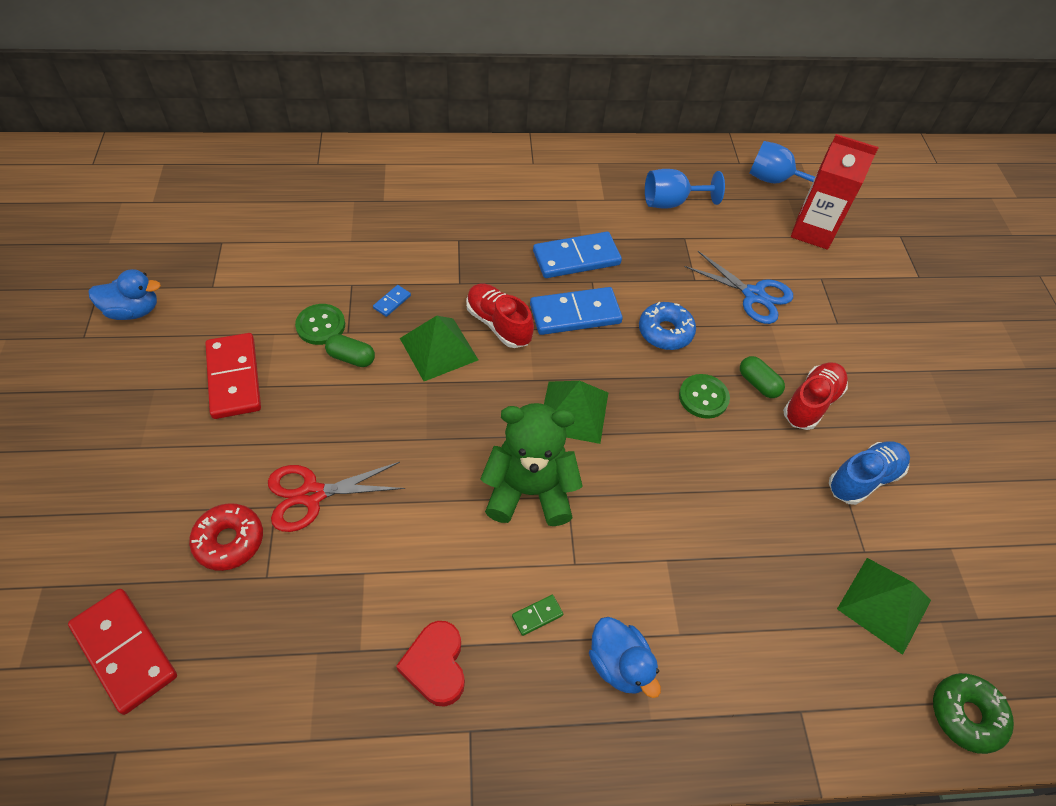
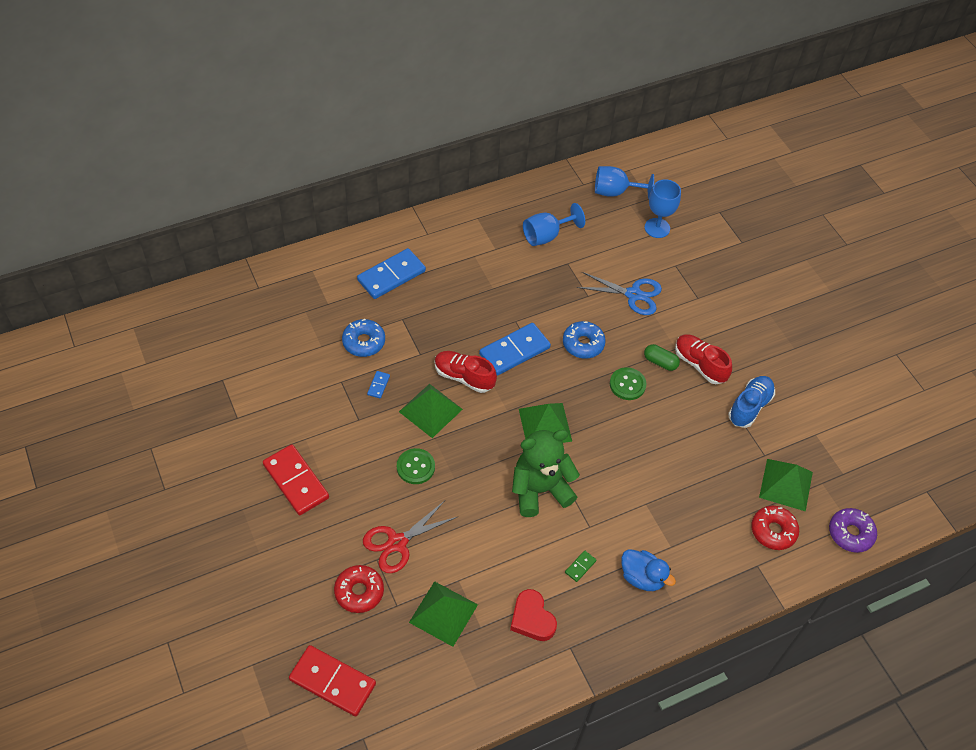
camera: 20 degrees left, 0 degrees up
(133, 311) = (189, 456): blue duck -> none
(320, 611) = (443, 613): none -> green pyramid
(321, 325) = (336, 421): green button -> green button (415, 467)
(351, 358) = (372, 438): green capsule -> none
(401, 251) = (364, 342): none -> blue donut
(576, 258) = (496, 305): blue domino -> blue domino (391, 275)
(811, 403) = (699, 364): red shoe -> red shoe turned 60 degrees counterclockwise
(813, 231) = (657, 228): red carton -> blue goblet
(842, 666) = (773, 531): none -> red donut
(966, 715) = (850, 533): green donut -> purple donut

